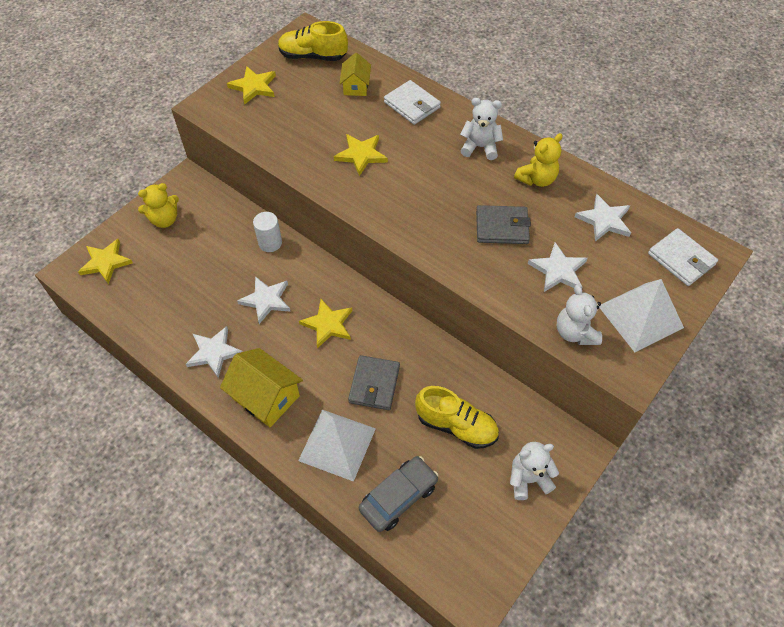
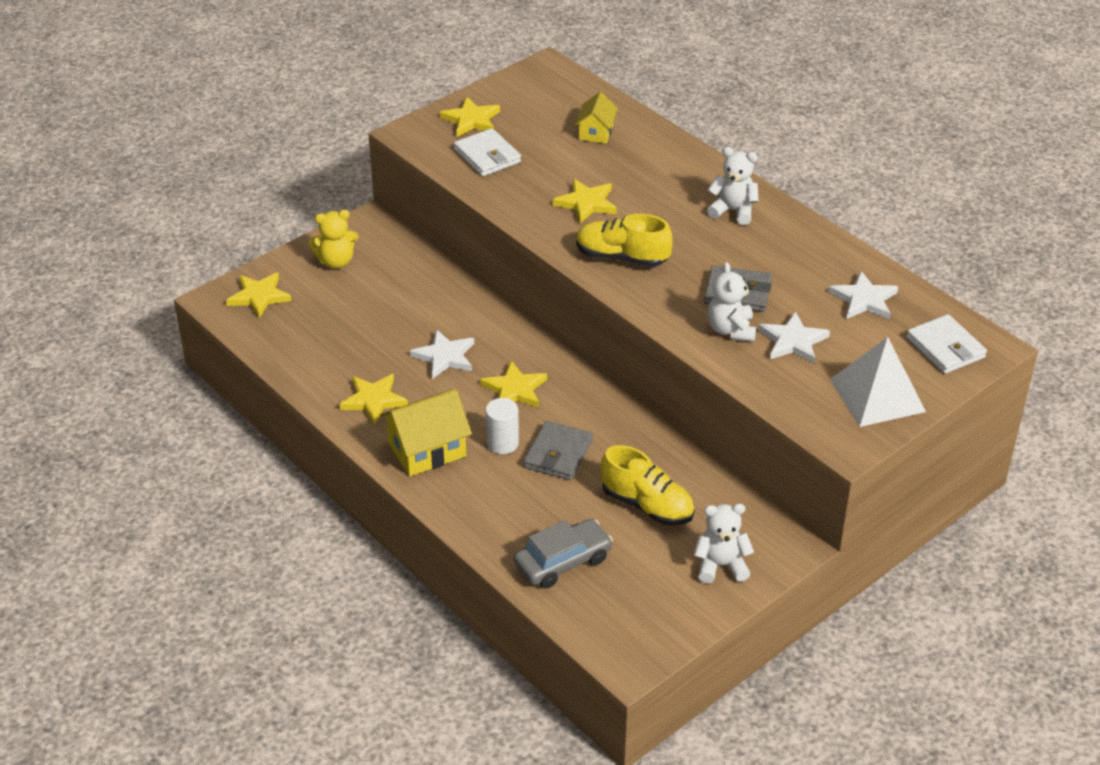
camera: 10 degrees right, 15 degrees down
(214, 352) = (373, 400): white star -> yellow star
(266, 397) = (427, 450): yellow house -> yellow house turned 75 degrees counterclockwise
(270, 243) = (460, 300): white cylinder -> white cylinder (502, 443)
(313, 56) = (550, 95): yellow shoe -> yellow shoe (621, 257)
(337, 444) = (501, 504): white pyramid -> none
(412, 105) = (660, 159): white wallet -> white wallet (487, 156)
(536, 179) = (793, 250): yellow teddy bear -> none
(575, 332) = (795, 401): white teddy bear -> white teddy bear (731, 330)

